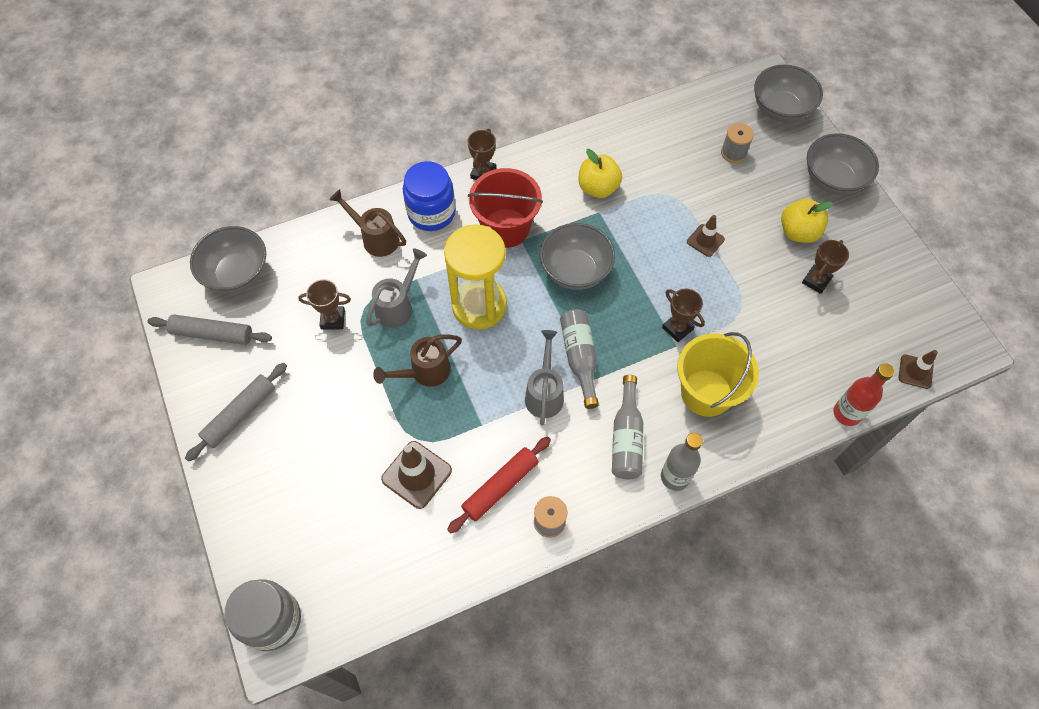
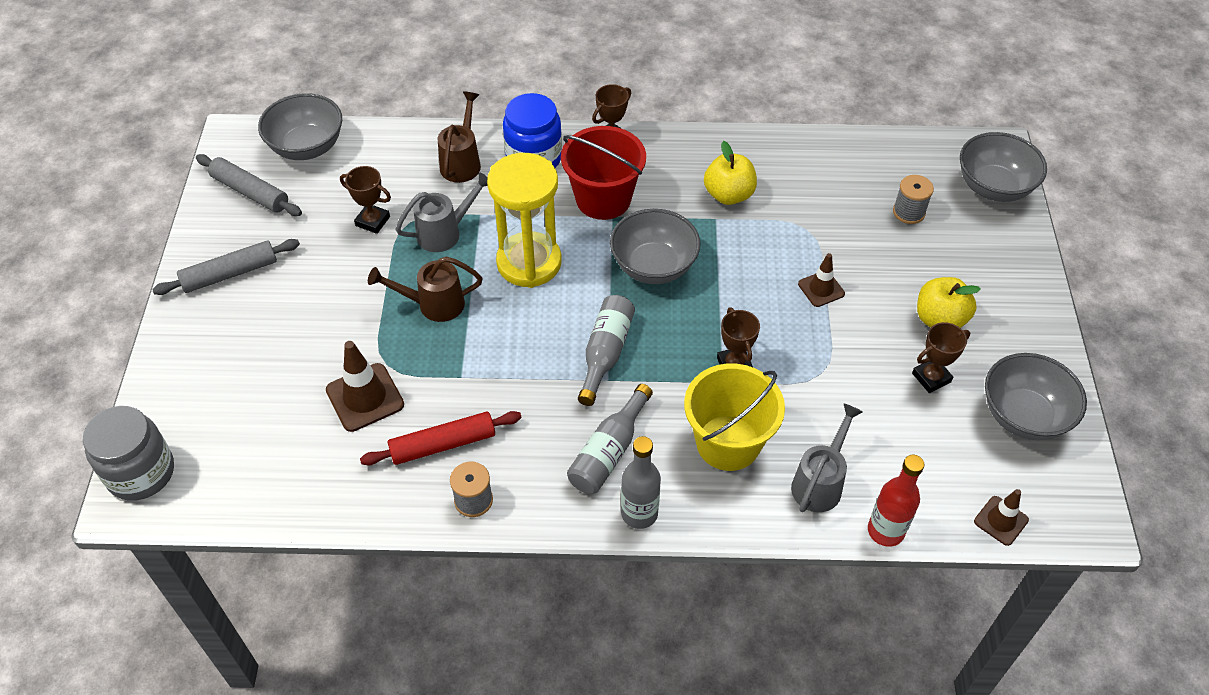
camera: 25 degrees right, 10 degrees down
(376, 238) = (462, 162): brown watering can -> brown watering can turned 45 degrees clockwise
(544, 393) = (546, 373): grey watering can -> grey watering can (820, 483)
(833, 180) = (1016, 280): grey bowl -> grey bowl (1023, 415)

